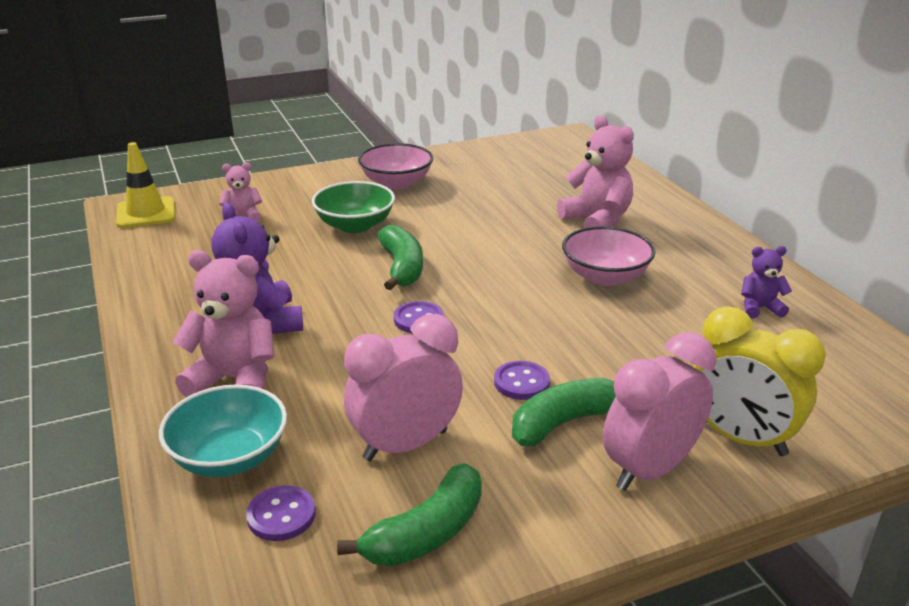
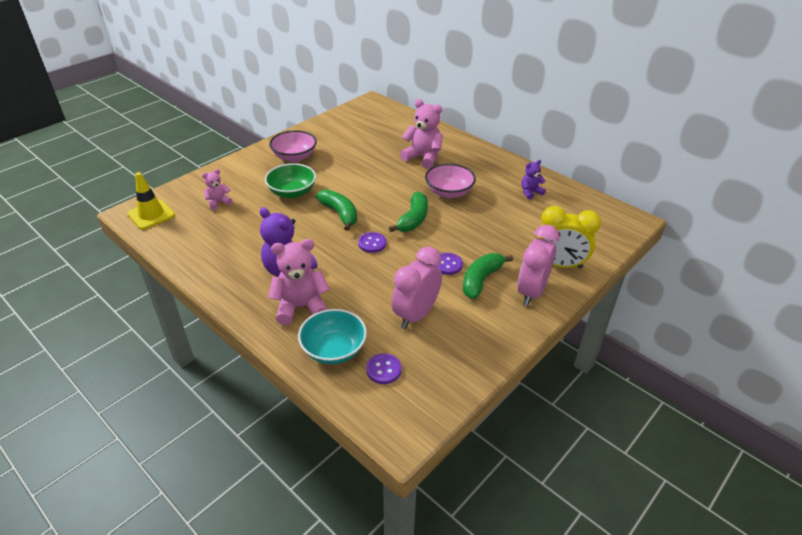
camera: 25 degrees left, 10 degrees up
(426, 533) = (456, 354): green banana -> green banana (413, 219)

